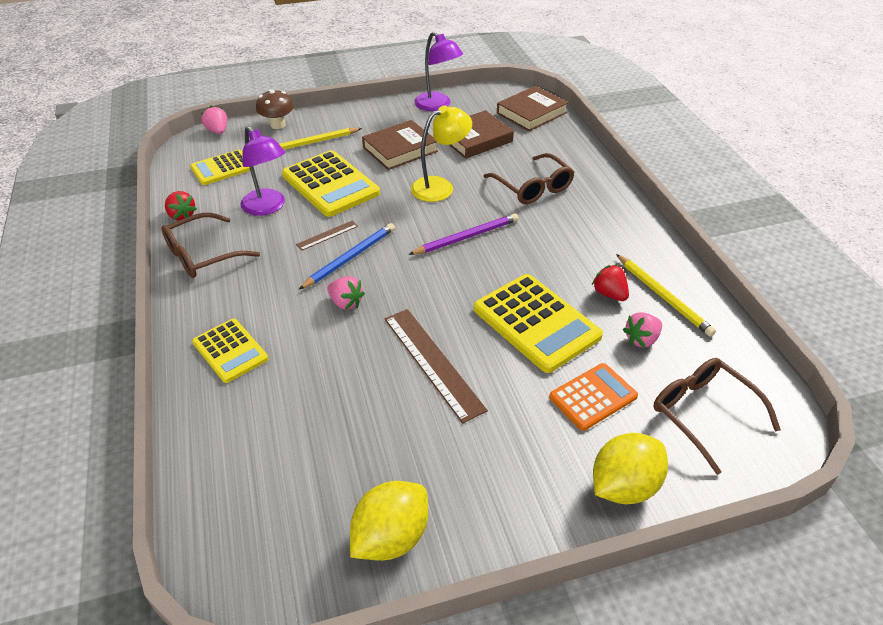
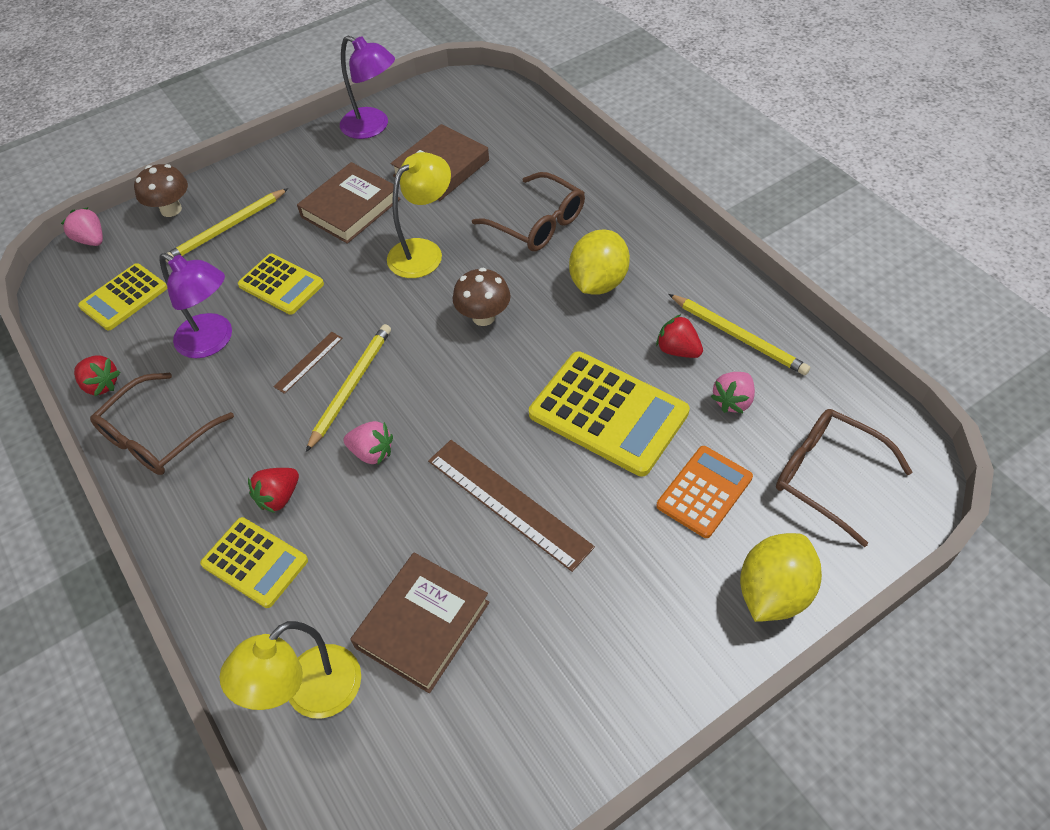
camera: 15 degrees left, 10 degrees up
(228, 449) = (310, 694): none -> yellow lamp
(266, 314) = (279, 497): none -> red strawberry
(330, 184) = (281, 285): yellow calculator -> yellow calculator, size x0.61
(350, 257) = (351, 386): blue pencil -> yellow pencil
(391, 537) = (546, 739): yellow lemon -> yellow lemon (598, 282)
(466, 237) = (483, 317): purple pencil -> brown mushroom
(531, 113) = (496, 110): brown book -> brown book (422, 624)

